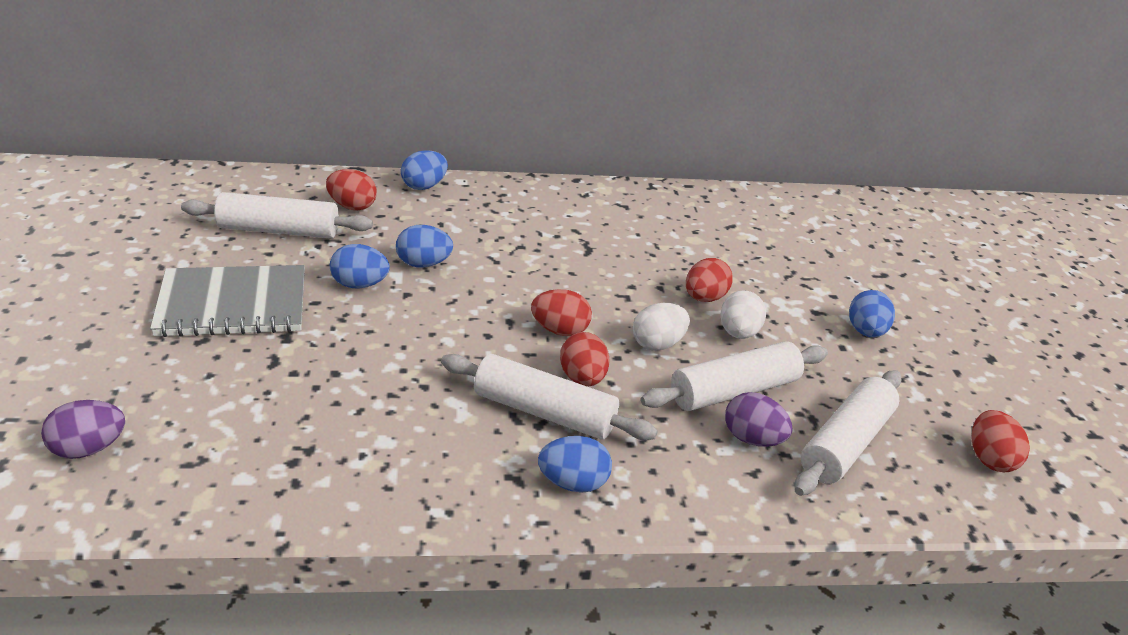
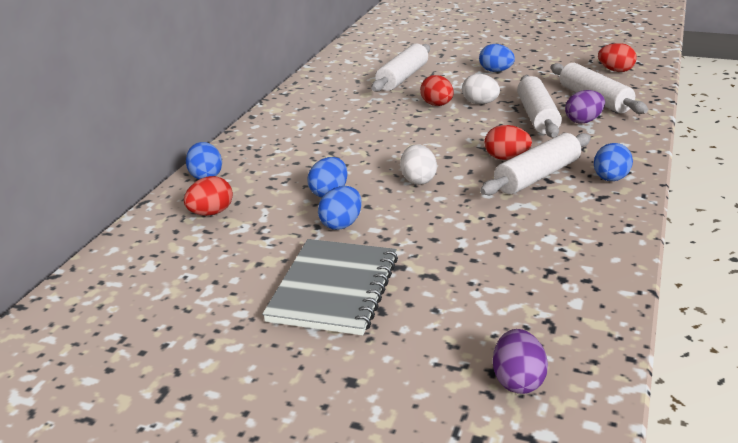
camera: 60 degrees left, 5 degrees down
(278, 230) = (223, 254): white rolling pin -> white rolling pin (402, 78)
(560, 330) = (448, 156): red egg -> none
(657, 344) = (479, 128): white egg -> white egg (418, 180)

